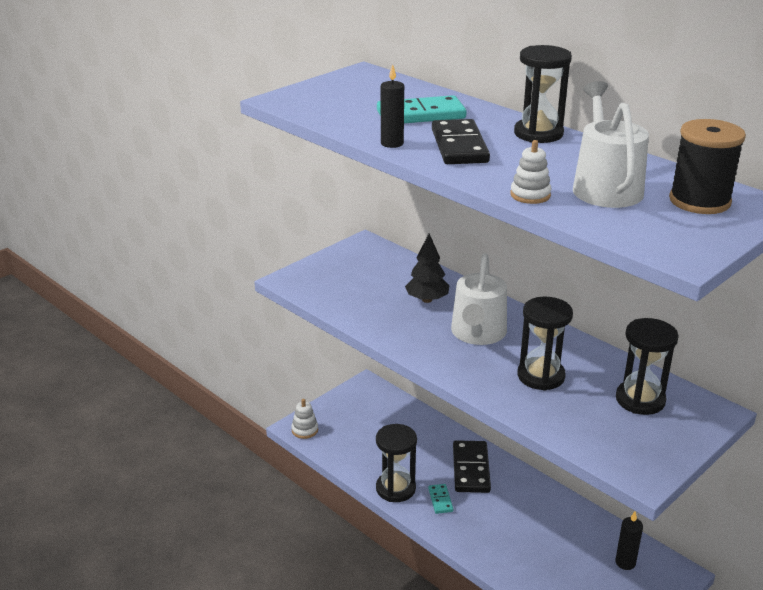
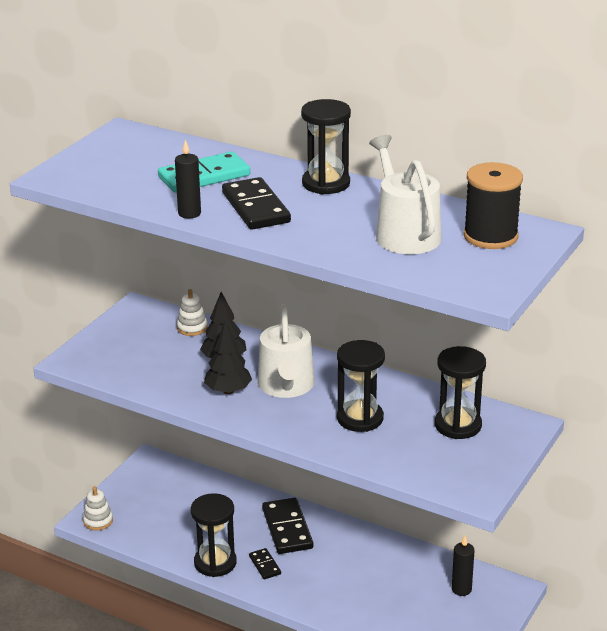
camera: 15 degrees left, 0 degrees up
(421, 329) = (228, 391): none -> black tree
(440, 500) = (264, 565): turquoise domino -> black domino
(530, 195) = (340, 251): white stacking toy -> white stacking toy (192, 328)

